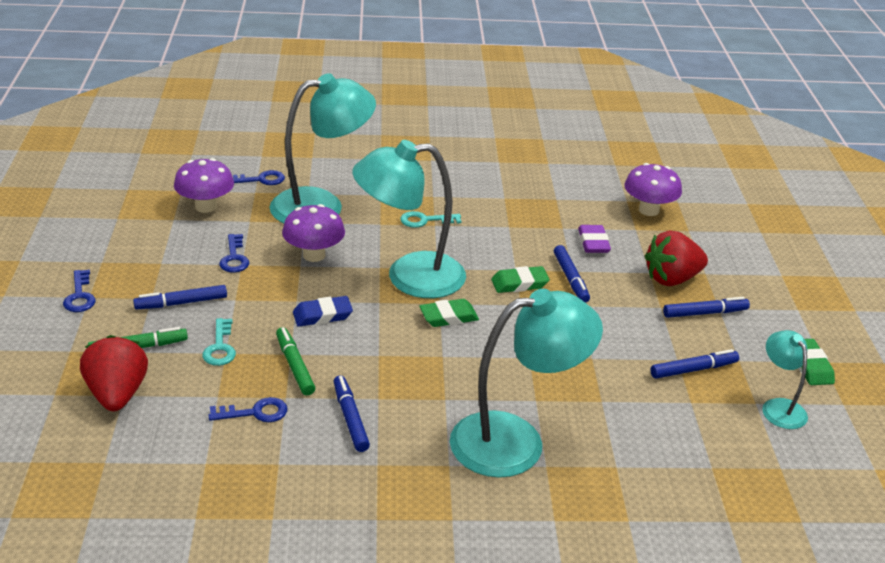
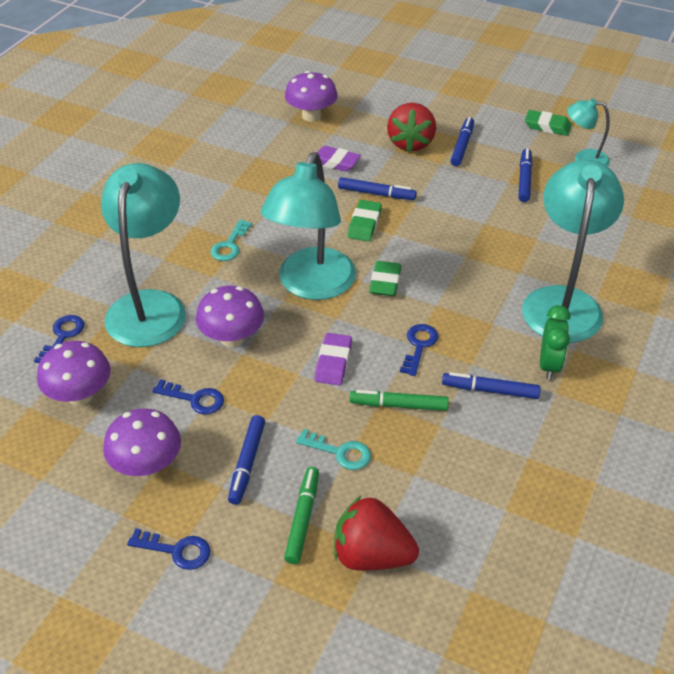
camera: 60 degrees left, 10 degrees up
(154, 257) = (147, 465): none -> purple mushroom
(255, 412) = (452, 453): blue key -> blue key (419, 346)
(322, 315) = (333, 362): blue eraser -> purple eraser
(412, 451) = (549, 365): none -> green clock

